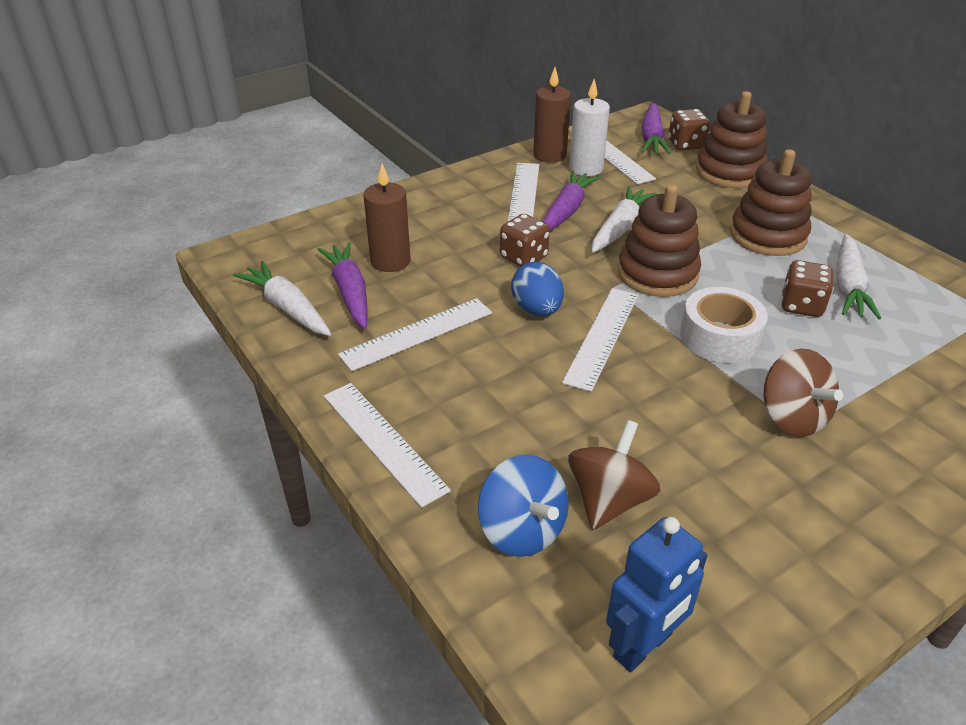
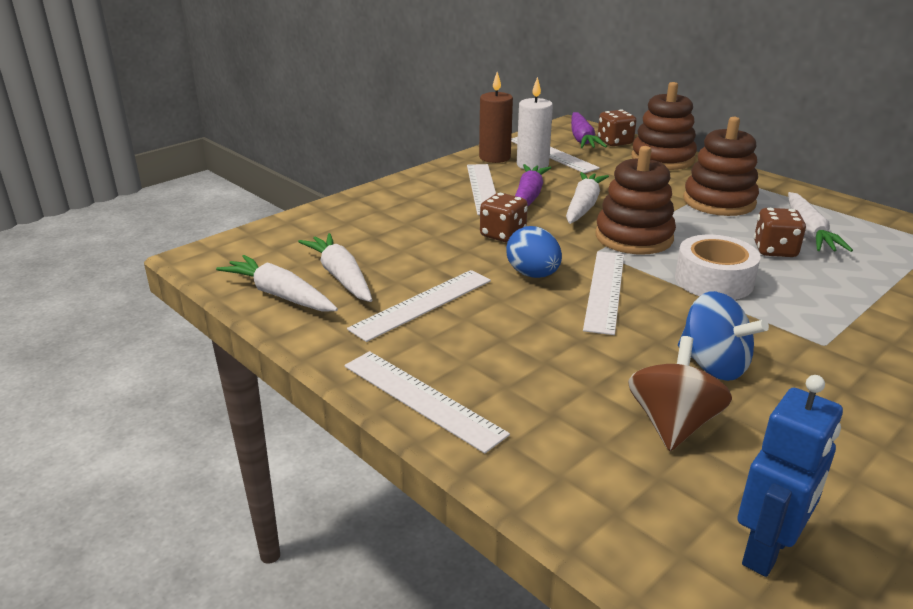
camera: 10 degrees left, 10 degrees down
(350, 292) = (341, 277): purple carrot -> white carrot
(390, 261) = (373, 248): brown candle -> none
(522, 530) = (597, 461): blue spinning top -> blue spinning top (713, 365)
(792, 417) = (811, 337): brown spinning top -> none

